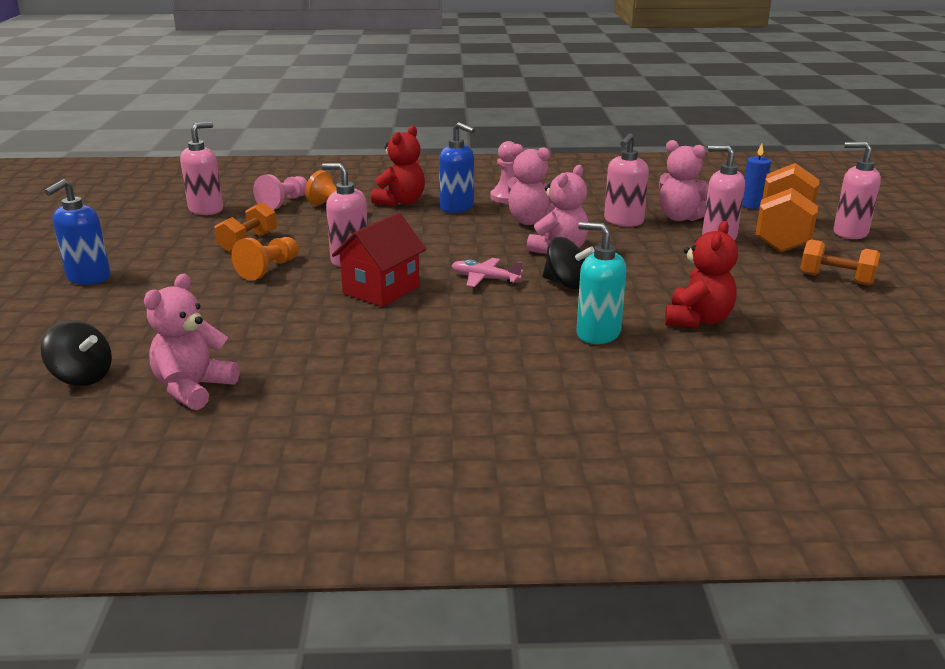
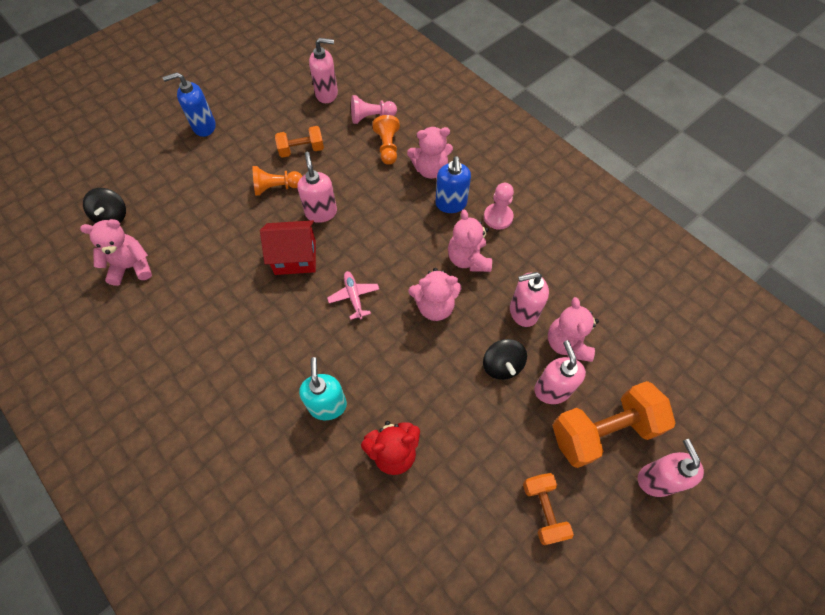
camera: 50 degrees right, 35 degrees up
(401, 202) = (430, 169): red teddy bear -> pink teddy bear
(566, 284) = (384, 344): black spinning top -> black spinning top (502, 365)
(751, 205) = (646, 378): blue candle -> none

